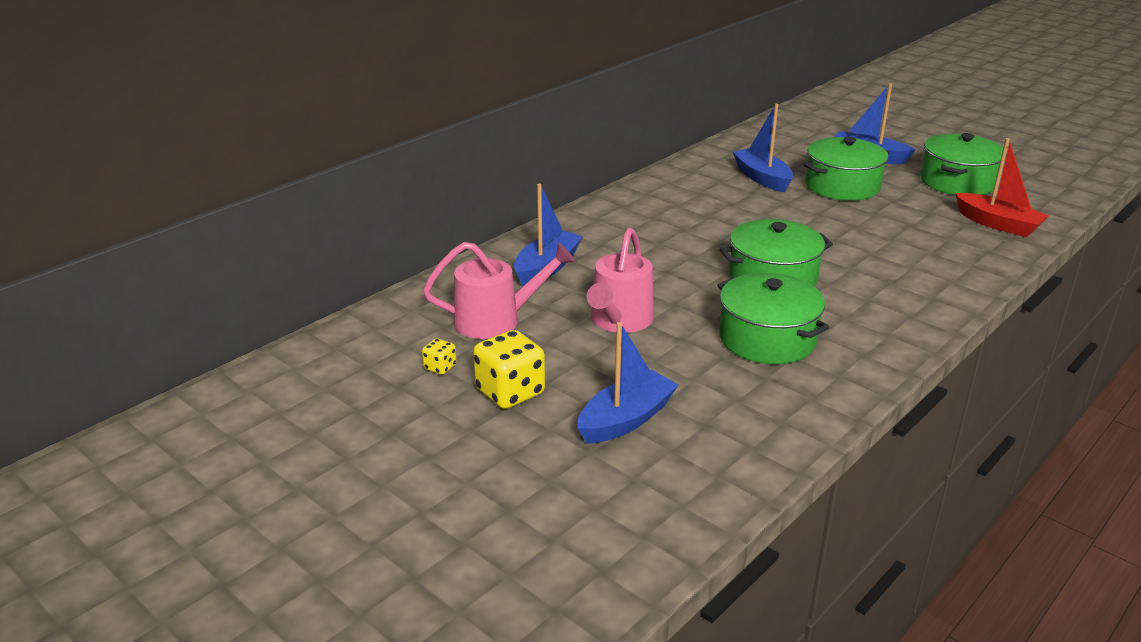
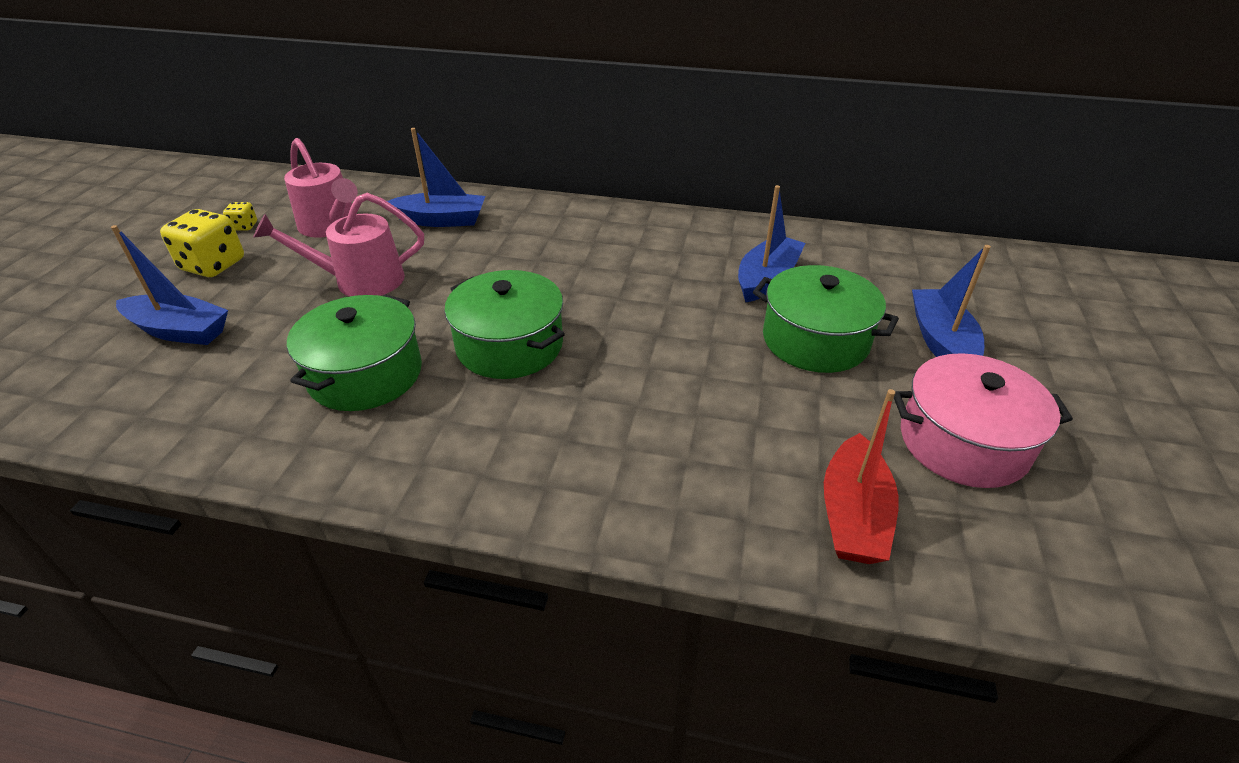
camera: 60 degrees right, 10 degrees up
(957, 182) = (963, 442): green pot -> pink pot

